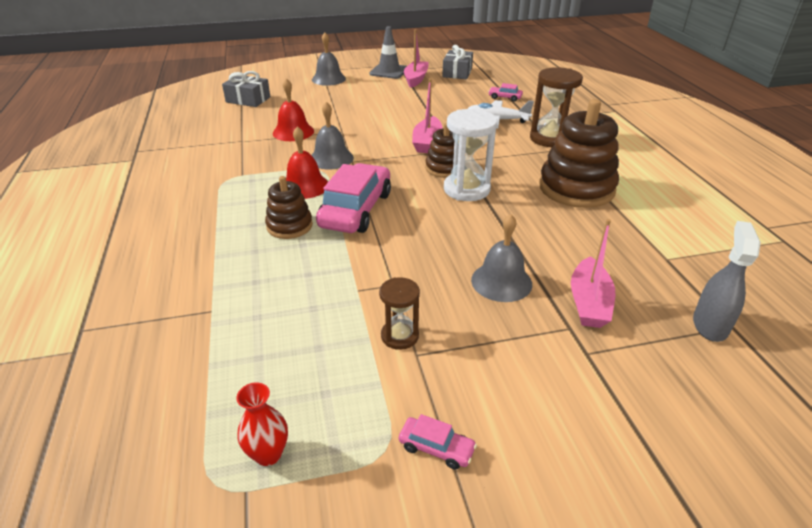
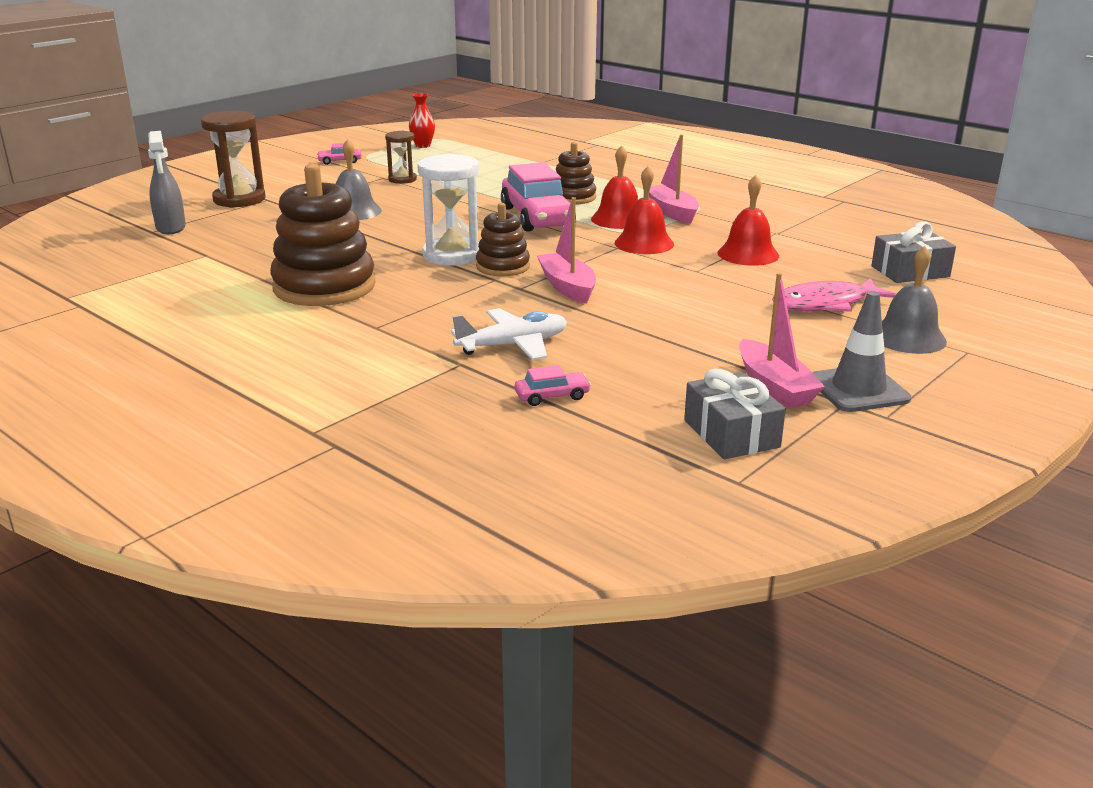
camera: 145 degrees right, 10 degrees down
(325, 98) = (825, 304): none -> pink fish
(331, 158) = (644, 243): grey bell -> red bell
(549, 138) = (402, 338): brown hourglass -> brown hourglass (239, 199)
(589, 303) = (274, 217): pink boat -> pink boat (671, 212)

